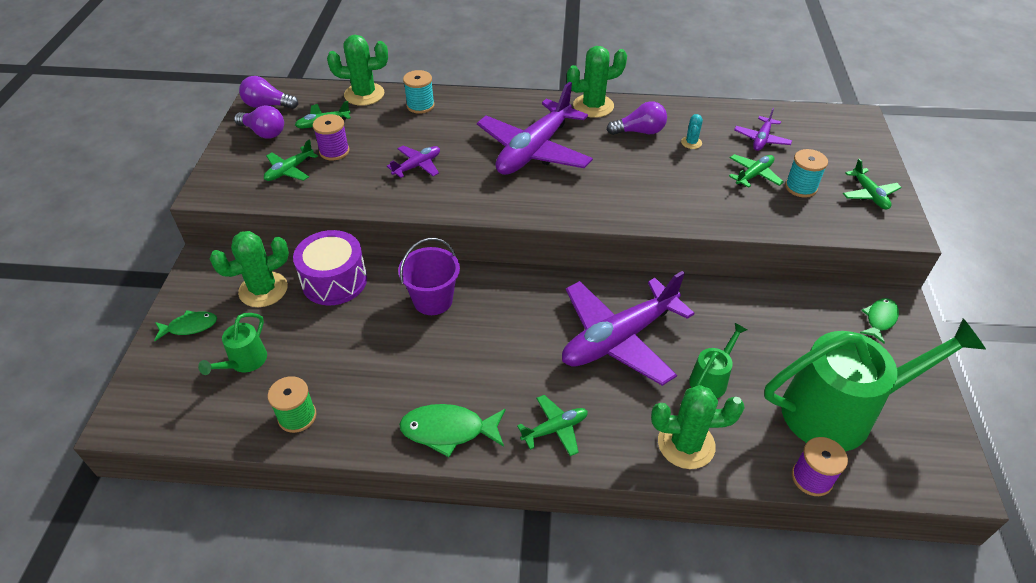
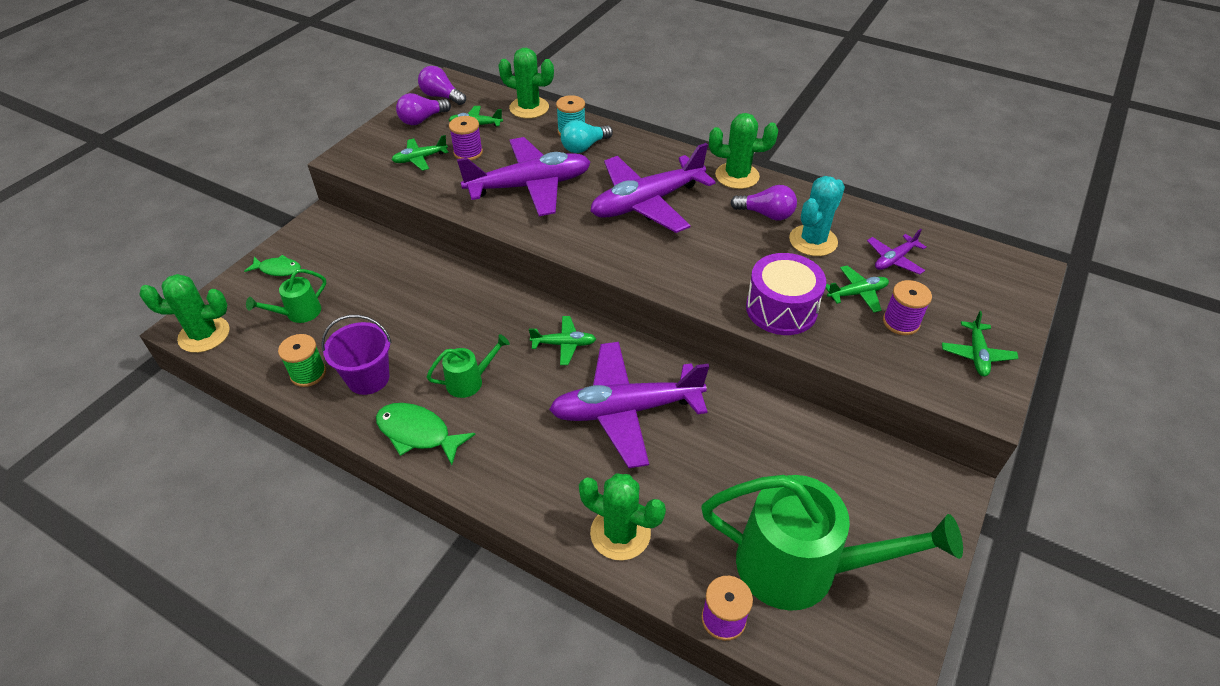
camera: 25 degrees right, 0 degrees up
(263, 290) = (351, 258): green cactus -> green cactus (204, 335)
(264, 132) = (422, 120): purple light bulb -> purple light bulb turned 90 degrees clockwise
(334, 281) = (412, 269): purple drum -> purple drum (781, 309)
(417, 166) = (529, 186): purple plane -> purple plane, size x2.20
(433, 300) = (482, 315): purple bucket -> purple bucket (368, 378)
(442, 116) = (584, 147): none -> turquoise light bulb
(555, 429) = (509, 469): green plane -> green plane (564, 344)
(691, 143) = (813, 241): turquoise cactus -> turquoise cactus, size x2.07
(711, 378) = (689, 482): green watering can -> green watering can (470, 381)
(800, 187) = (901, 322): turquoise spool -> purple spool
(879, 319) = (918, 493): green fish -> none

